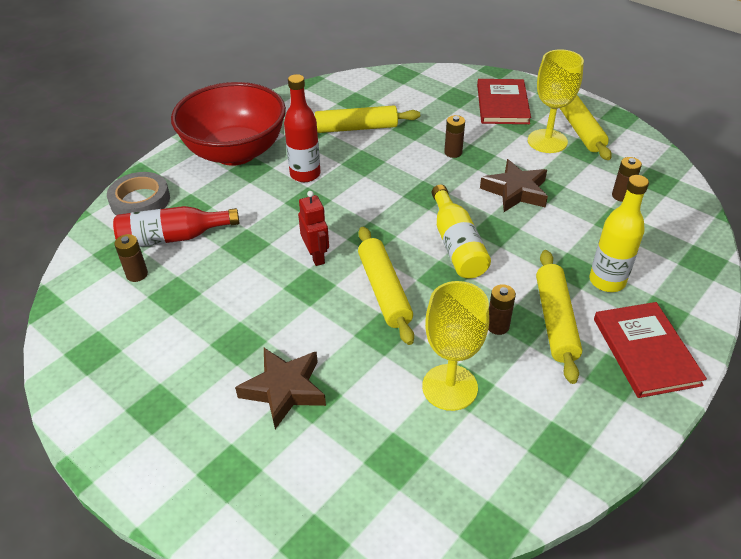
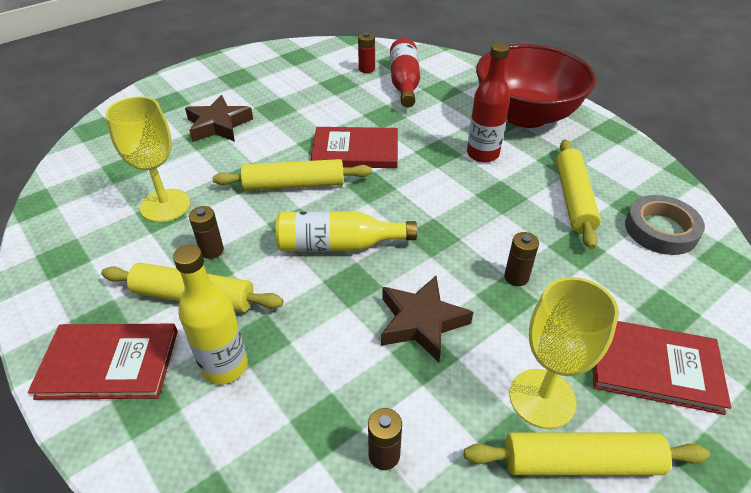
camera: 100 degrees right, 0 degrees up
(137, 274) = (366, 69): brown battery -> red battery
(140, 200) = (457, 69): grey tape -> grey tape (661, 229)
(316, 256) = (355, 151): red robot -> red book

